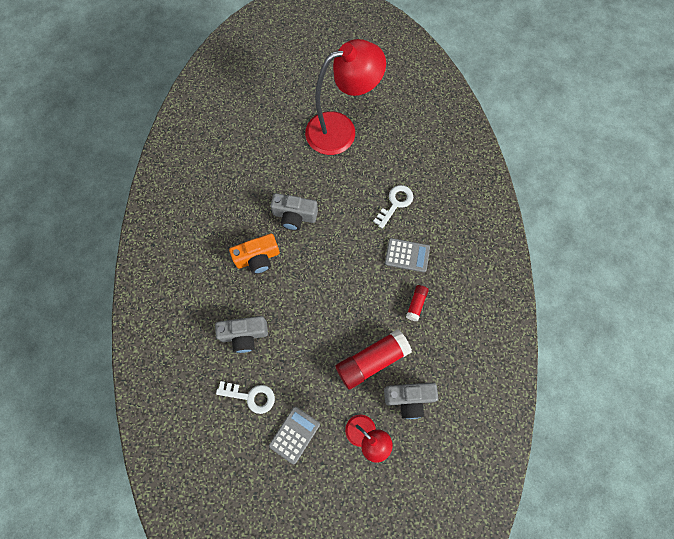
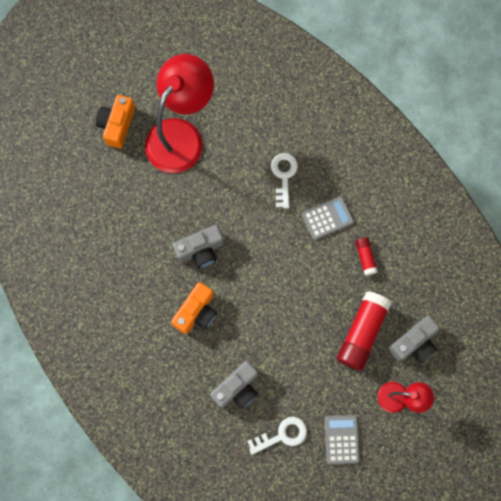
camera: 35 degrees left, 5 degrees up
(301, 96) = (117, 125): none -> orange camera

